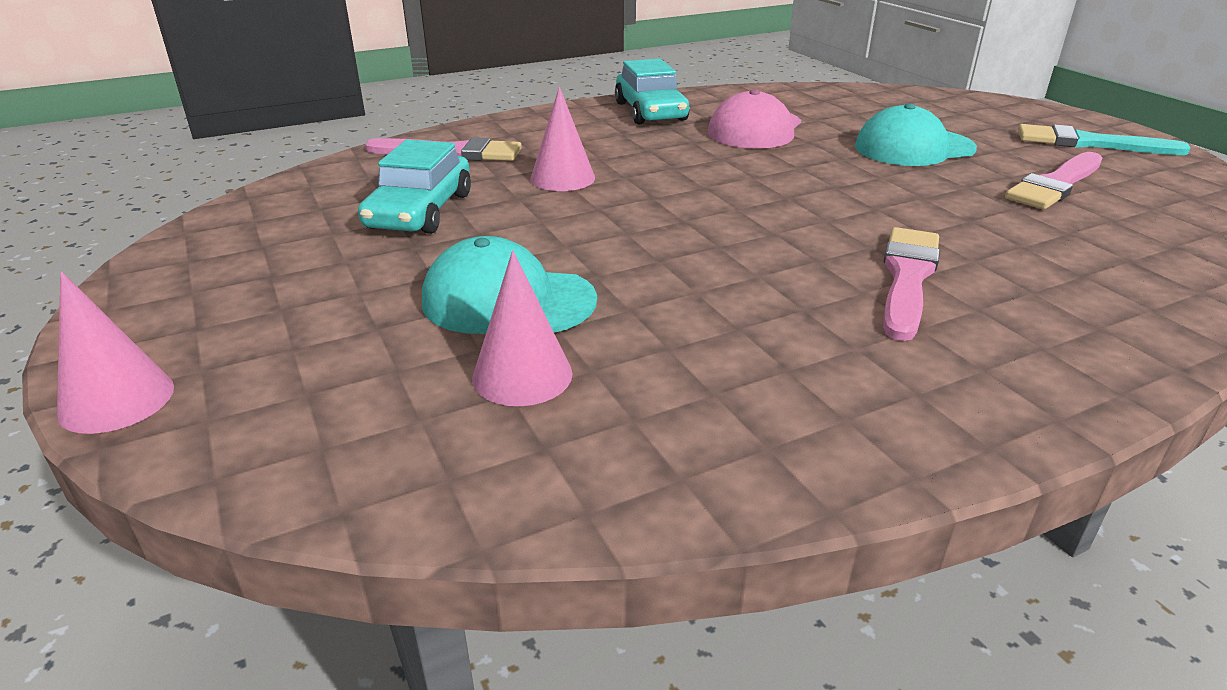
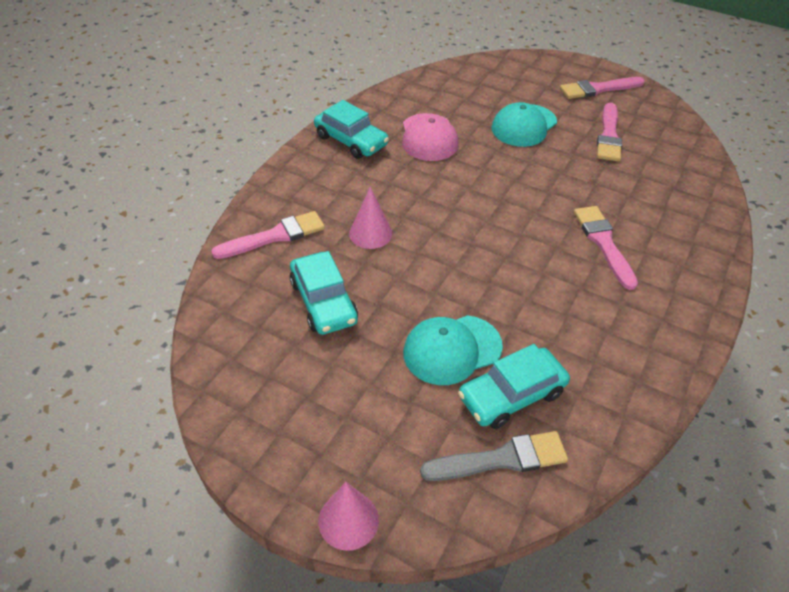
camera: 35 degrees left, 15 degrees up
(399, 435) = (501, 459): none -> grey brush
(522, 375) = (511, 395): pink cone -> turquoise car
(1089, 143) = (598, 89): turquoise brush -> pink brush

